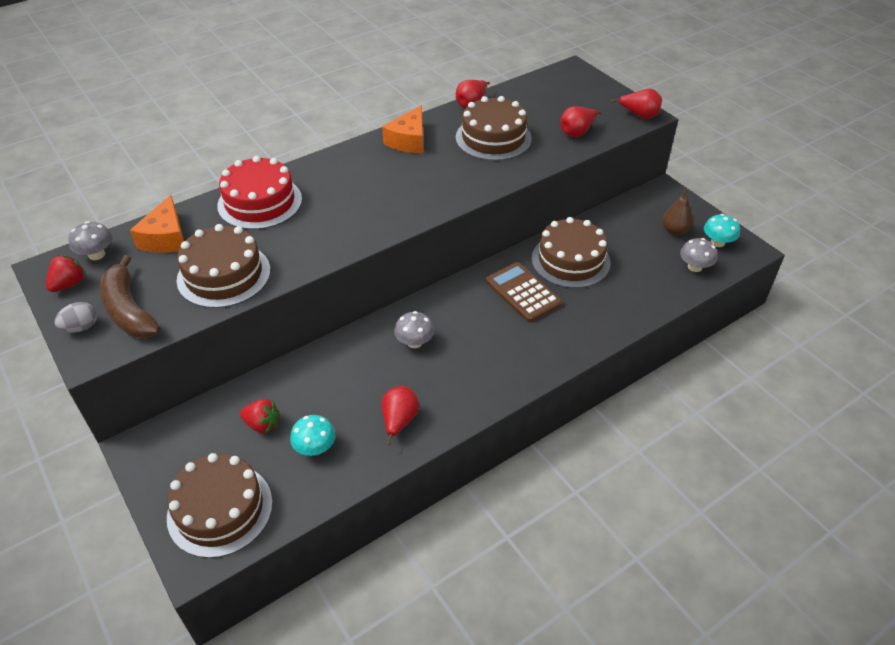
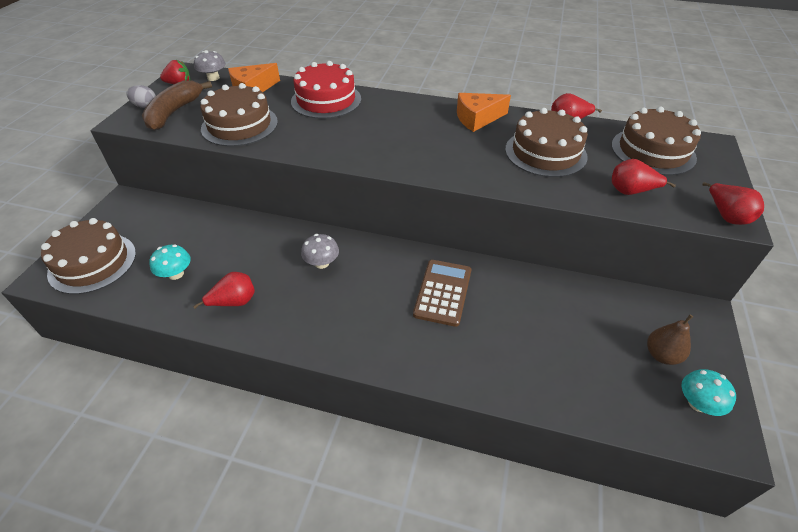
camera: 50 degrees right, 0 degrees up
(262, 424) = (179, 237): red strawberry -> none
(570, 260) = (518, 301): brown cake -> brown cake (653, 151)
(695, 267) = (634, 402): grey mushroom -> none

